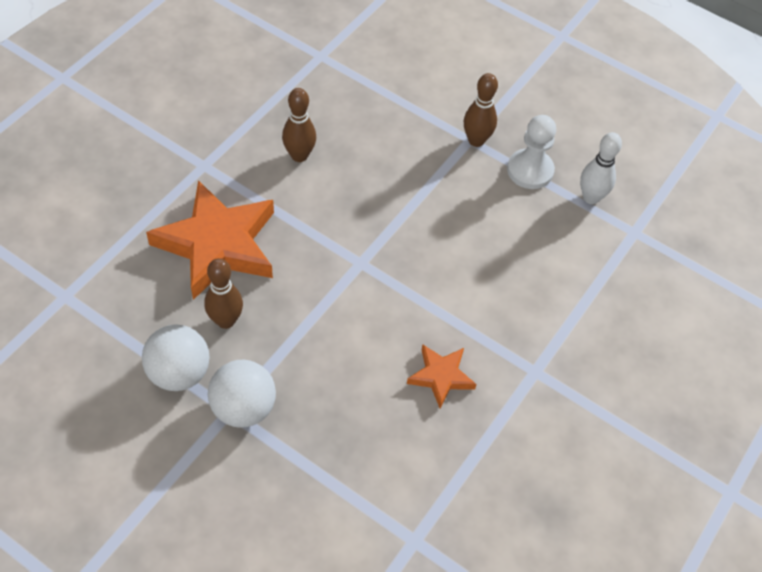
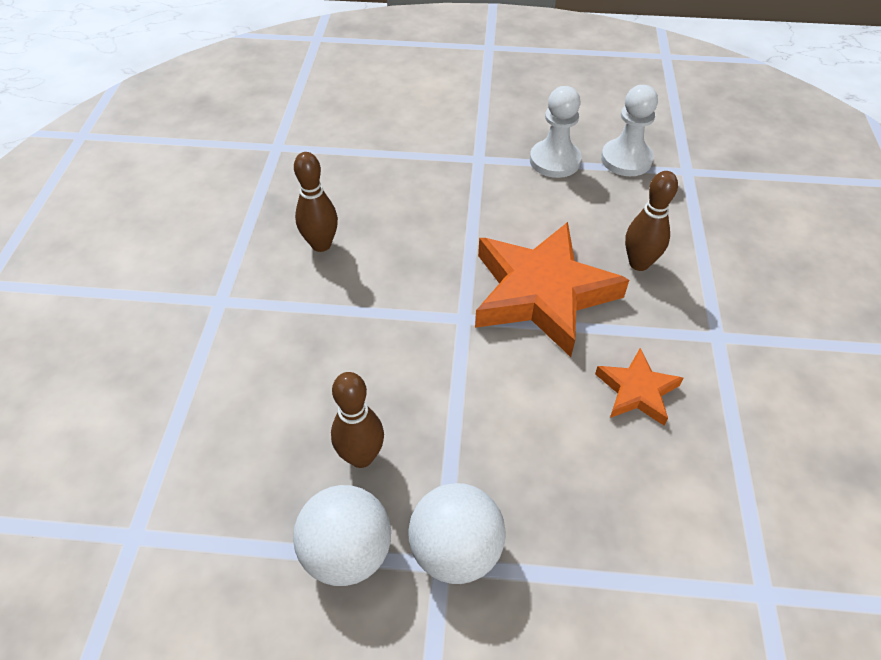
camera: 25 degrees left, 5 degrees down
(217, 244) = (293, 376): orange star -> orange star (542, 293)
(476, 140) = (485, 157): brown bowling pin -> brown bowling pin (639, 263)
(591, 197) = (626, 159): white bowling pin -> white pawn

